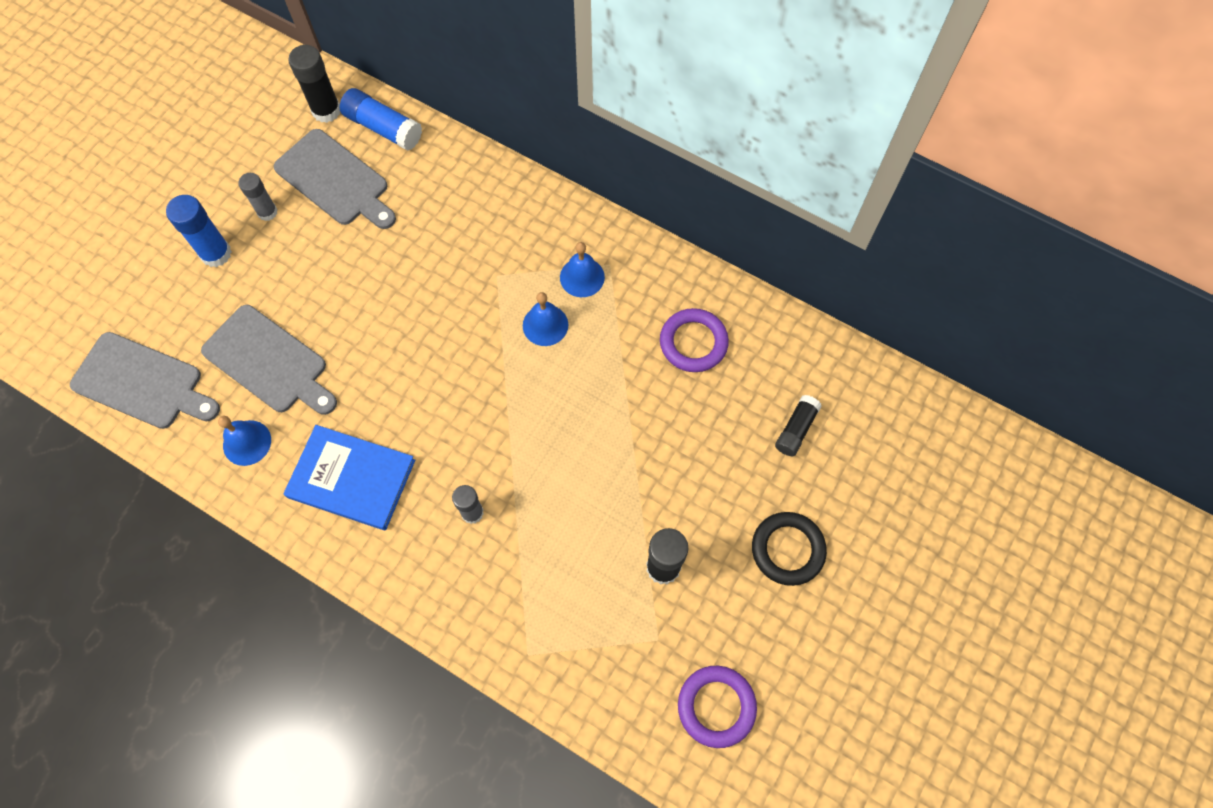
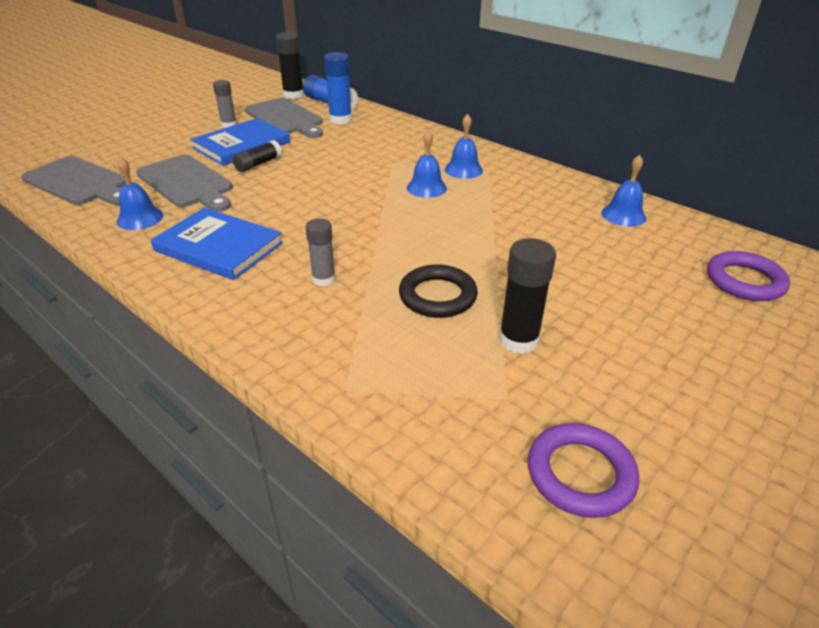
camera: 10 degrees right, 30 degrees down
(216, 253) = (180, 136): blue glue stick -> blue glue stick (340, 120)
(302, 262) = (242, 145): none -> blue book
(693, 342) = (559, 208): purple ring -> purple ring (744, 281)
(761, 345) = (623, 215): none -> blue bell
(787, 549) = (665, 344): black ring -> black ring (437, 296)
(796, 429) = (664, 264): black glue stick -> black glue stick (258, 164)

